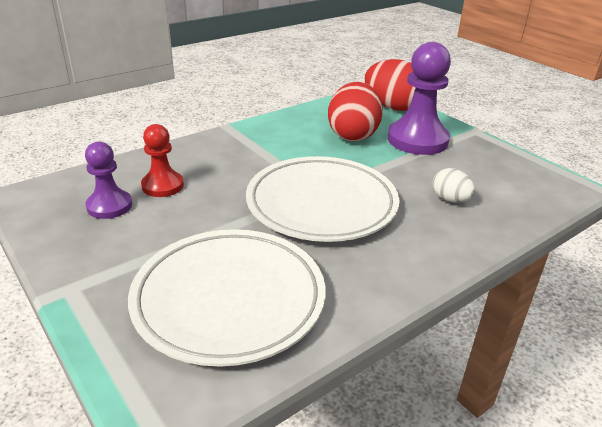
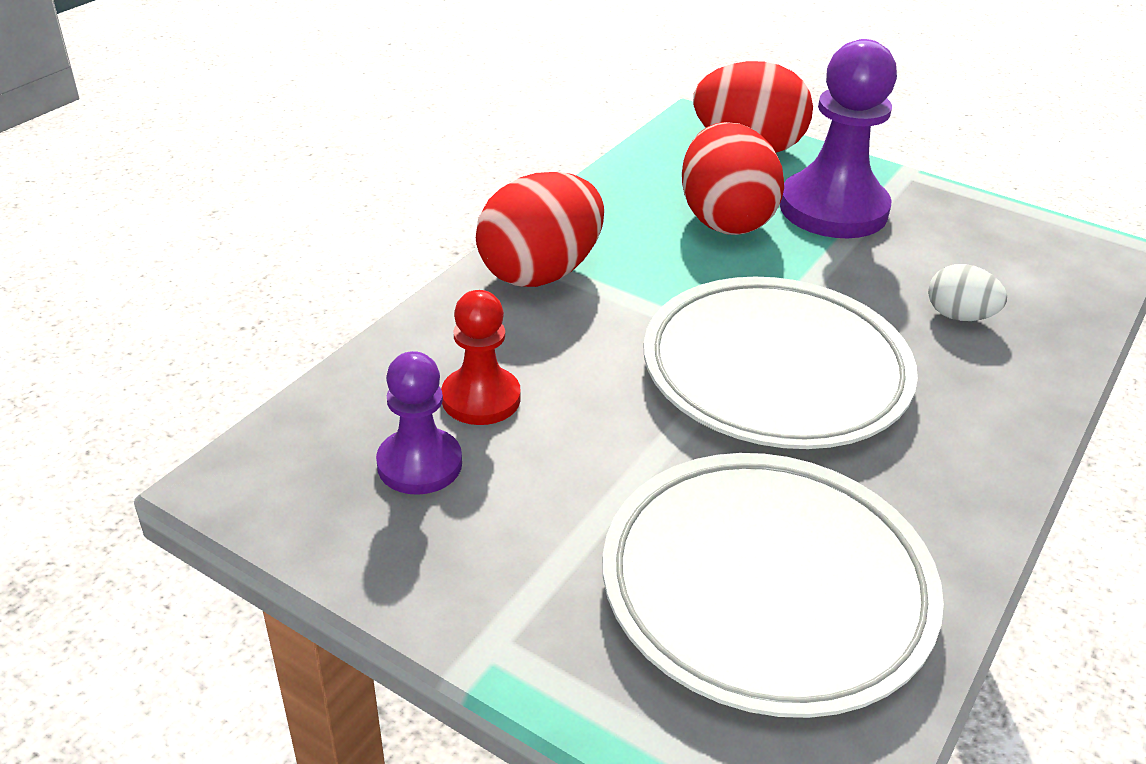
camera: 20 degrees left, 5 degrees up
(238, 141) = (540, 273): none -> red egg

